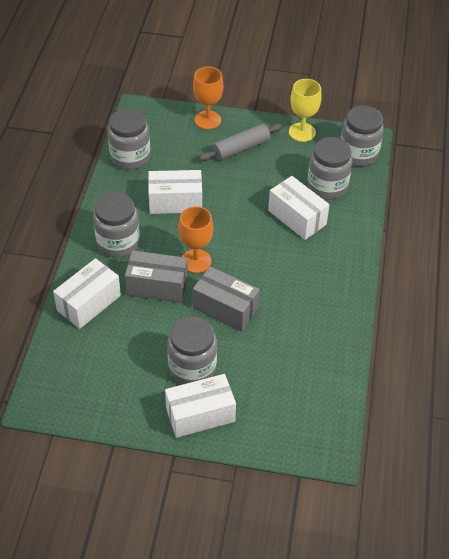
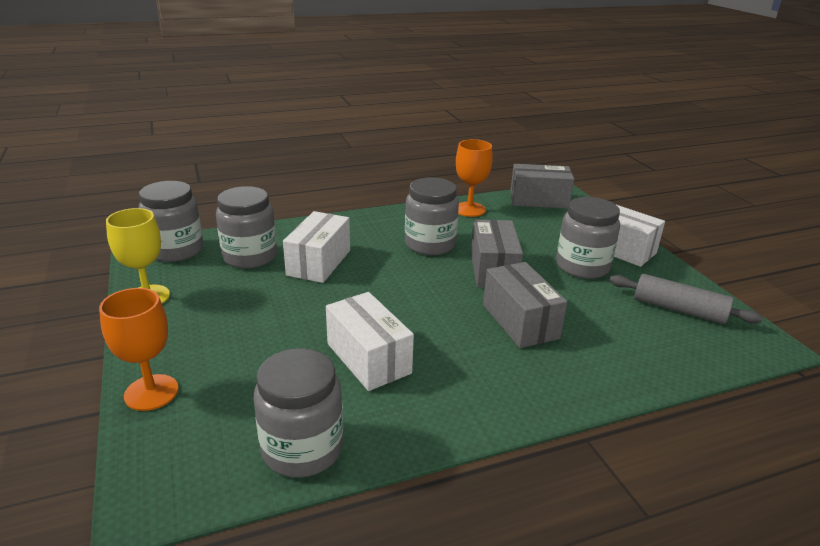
camera: 120 degrees left, 20 degrees down
(89, 303) = (609, 364): white box -> none
(118, 242) = (492, 381): grey jar -> grey jar (430, 244)
(196, 261) = (452, 307): orange goblet -> orange goblet (469, 209)
(241, 148) = (212, 336): grey rolling pin -> grey rolling pin (679, 309)
(323, 419) = (539, 200): none -> grey box

